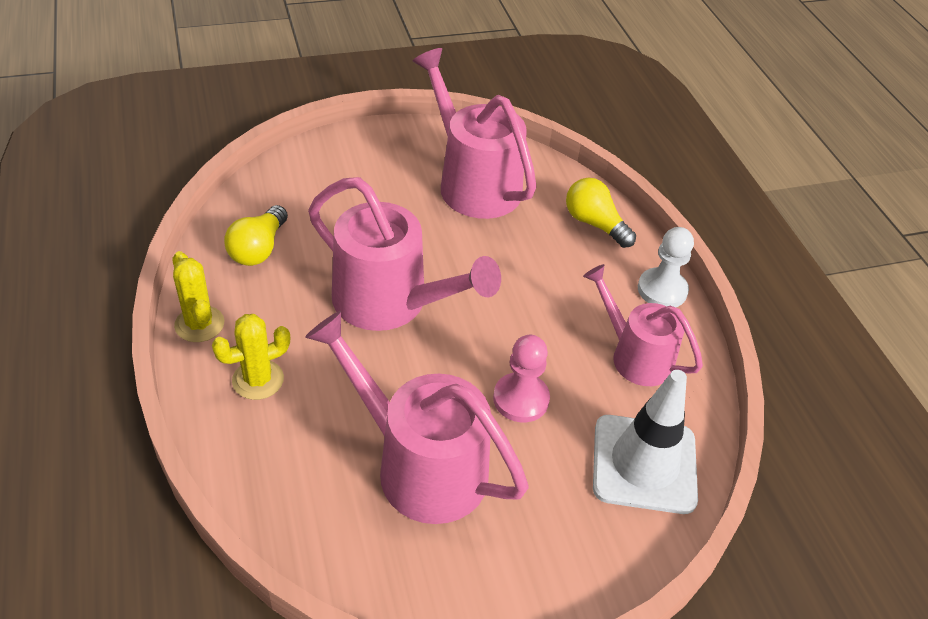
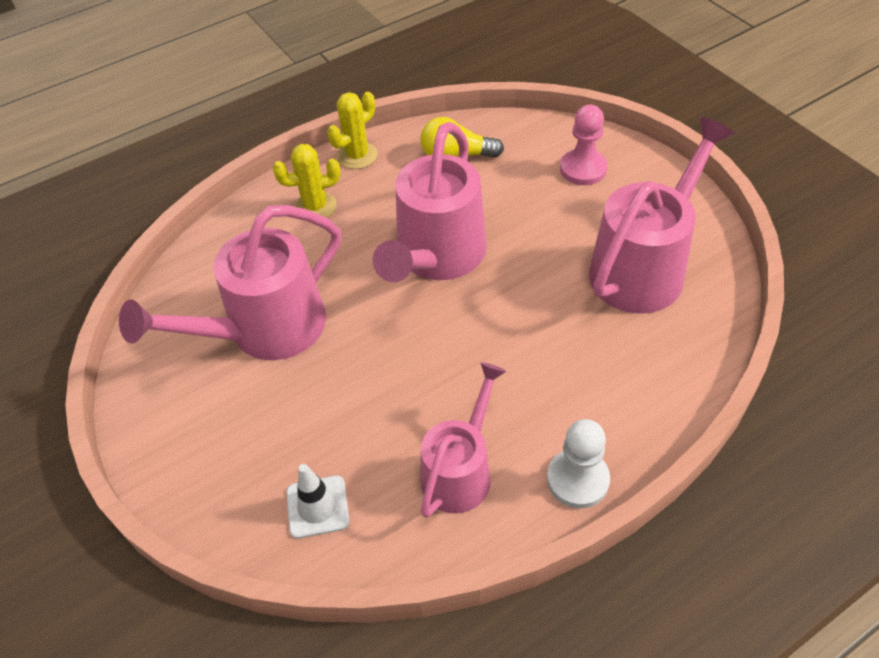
camera: 80 degrees right, 5 degrees up
(258, 380) = (315, 207): yellow cactus -> yellow cactus turned 60 degrees counterclockwise
(418, 464) = (264, 331): pink watering can -> pink watering can turned 150 degrees counterclockwise
(521, 399) = (361, 384): pink pawn -> pink pawn (583, 169)
(594, 224) = (650, 389): yellow light bulb -> none
(644, 464) = (317, 507): white traffic cone -> white traffic cone, size x0.55

